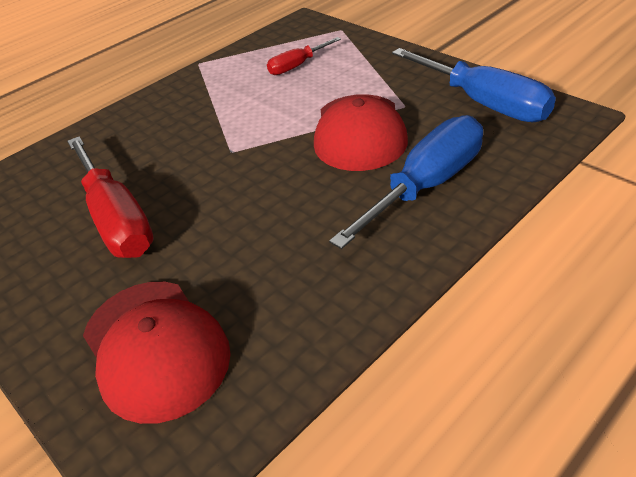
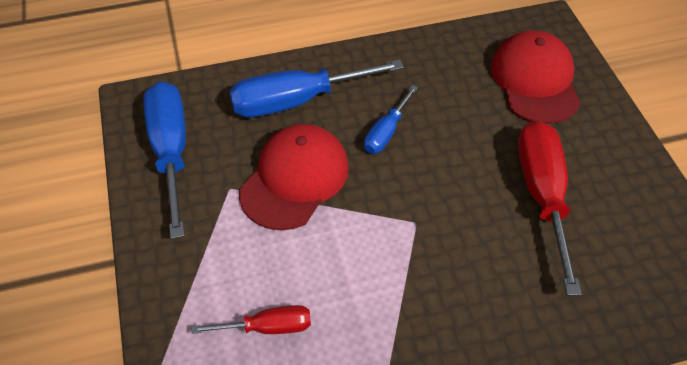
camera: 155 degrees left, 10 degrees up
(308, 201) = (386, 132): none -> blue screwdriver

